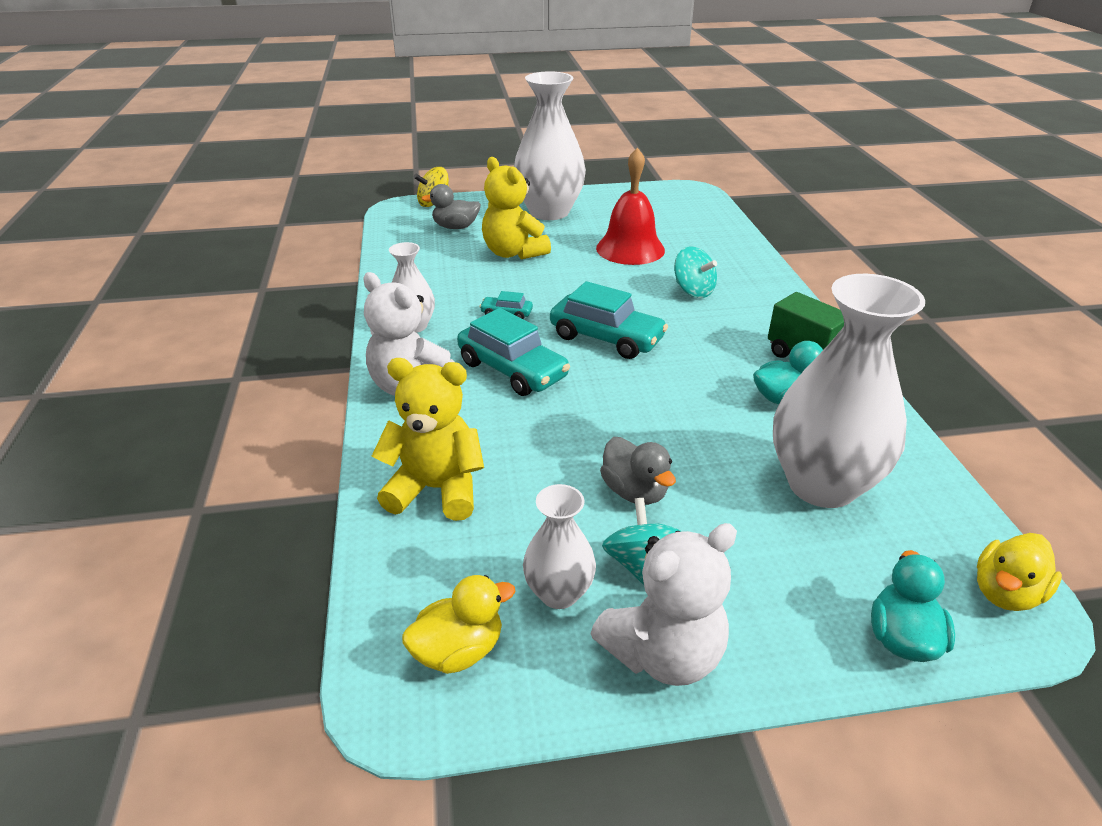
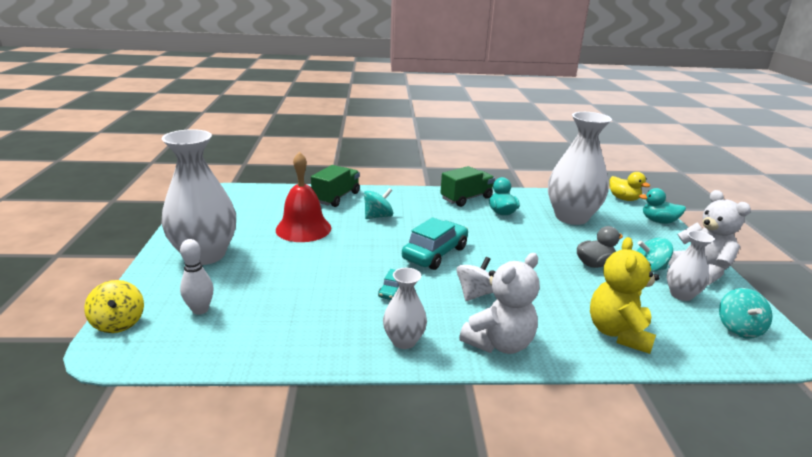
camera: 85 degrees left, 10 degrees down
(455, 227) = (200, 310): grey duck -> white bowling pin
(459, 650) = (739, 328): yellow duck -> turquoise spinning top
(512, 370) = (475, 294): turquoise car -> white spinning top
(513, 253) = (282, 280): yellow teddy bear -> none
(732, 258) = (336, 197): none -> green truck

